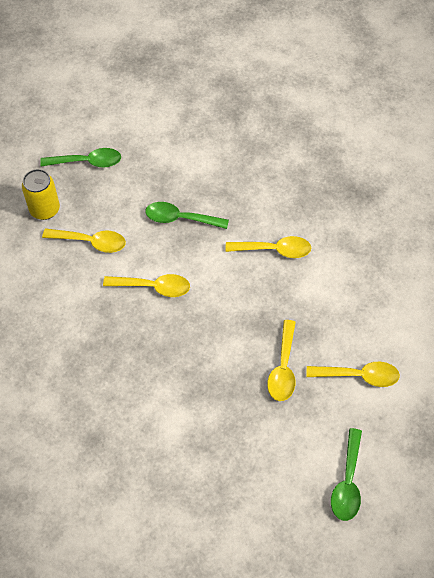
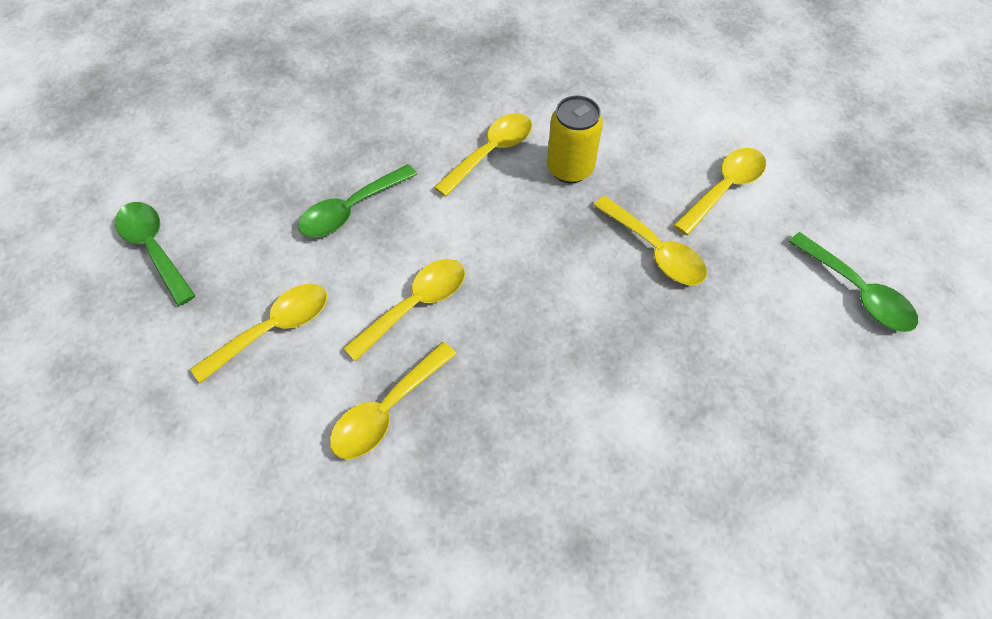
camera: 50 degrees left, 0 degrees up
(45, 209) = (161, 349): yellow can -> yellow can (570, 168)
(87, 162) = (154, 248): green spoon -> green spoon turned 75 degrees counterclockwise
(92, 317) = (387, 410): none -> yellow spoon

